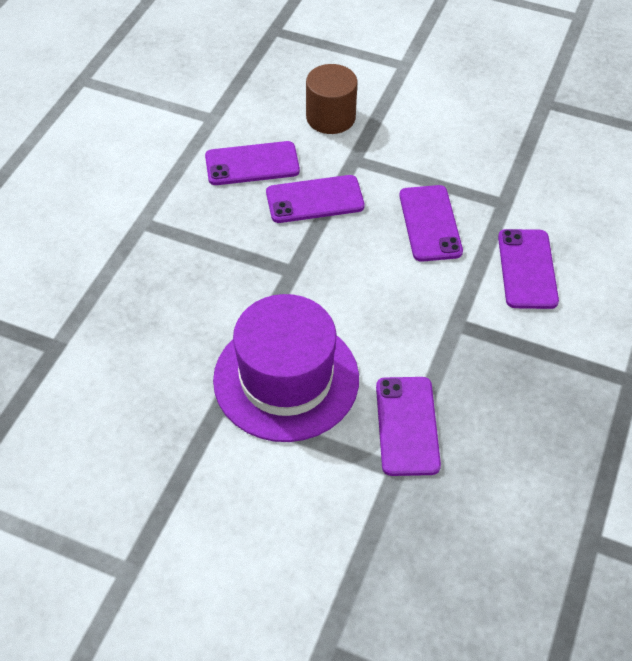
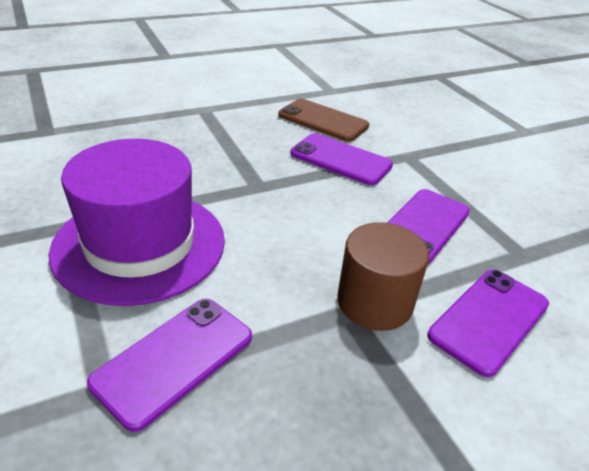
camera: 40 degrees right, 15 degrees down
(252, 164) = (323, 120): purple phone -> brown phone
(330, 117) = (421, 128): brown cylinder -> brown cylinder (374, 302)

